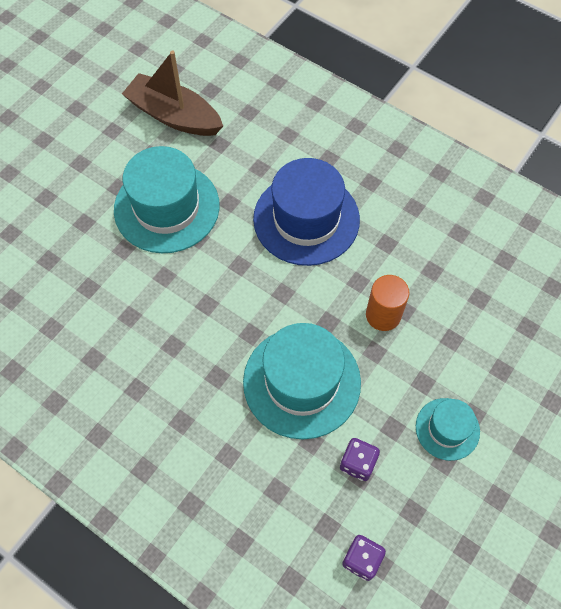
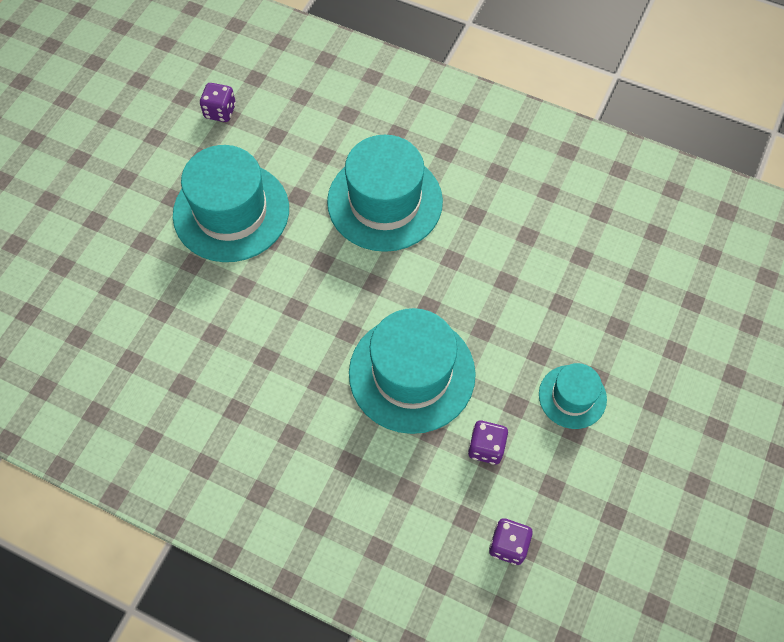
camera: 10 degrees left, 0 degrees up
(174, 116) = (220, 111): brown boat -> purple dice
(306, 219) = (385, 201): blue hat -> turquoise hat
(383, 315) = (484, 290): orange cylinder -> none

